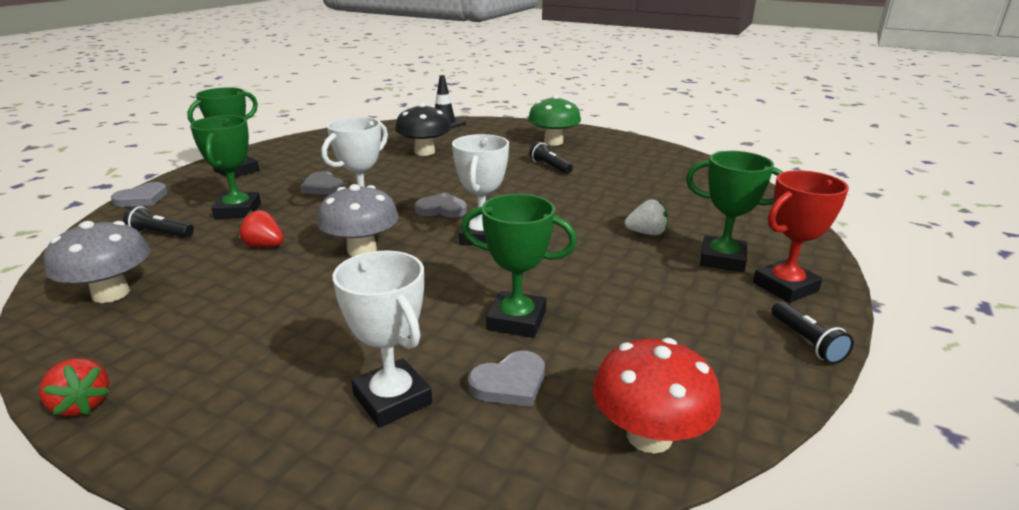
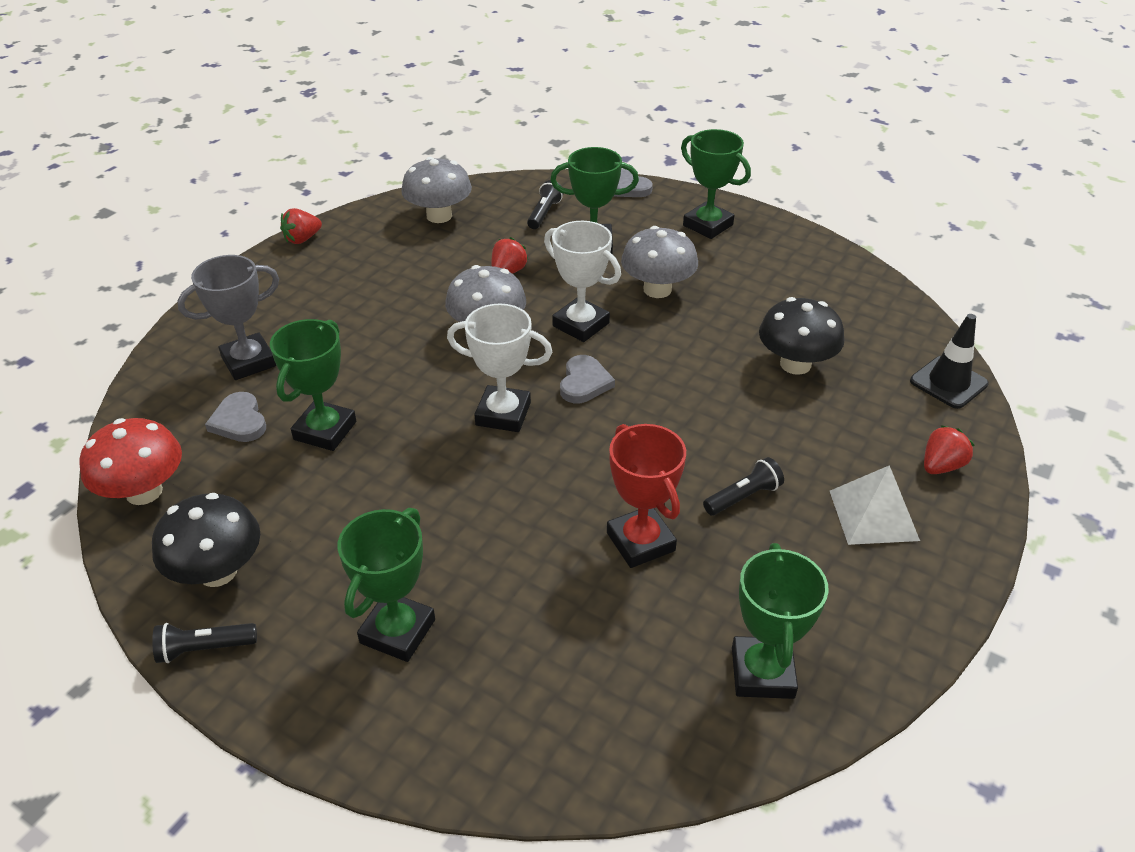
camera: 95 degrees right, 15 degrees up
(323, 187) = (657, 289): grey heart -> grey mushroom
(392, 399) = (249, 362): white trophy -> grey trophy
(512, 129) = (941, 466): none -> red strawberry
(553, 142) = (873, 515): green mushroom -> white pyramid
(646, 233) = (487, 568): white strawberry -> none
(673, 166) = (762, 672): none -> green trophy
(725, 352) = (218, 571): none -> black mushroom
(785, 287) = (313, 676): red trophy -> red trophy (640, 542)

